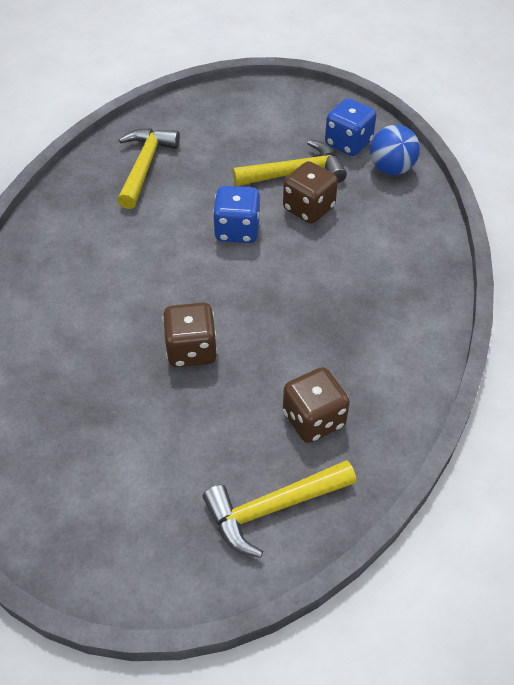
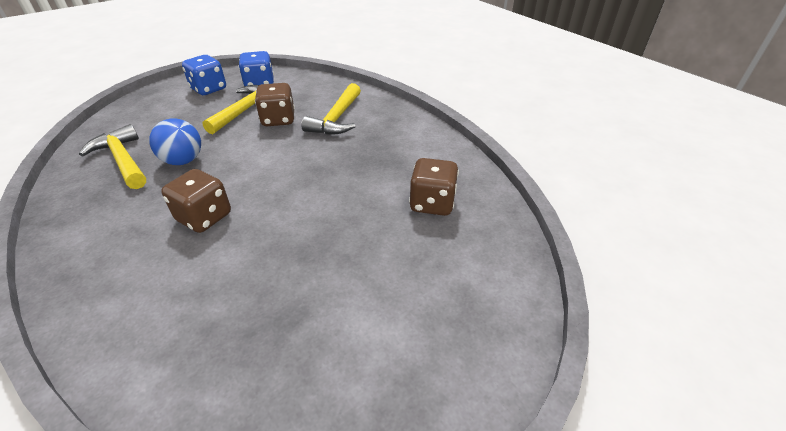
camera: 50 degrees left, 10 degrees down
(191, 350) = (306, 227): brown dice -> brown dice (204, 217)
(237, 230) = (246, 153): blue dice -> blue dice (209, 89)
(272, 508) = (482, 262): yellow hammer -> yellow hammer (336, 119)
(391, 169) = (300, 83): blue ball -> blue ball (183, 161)

